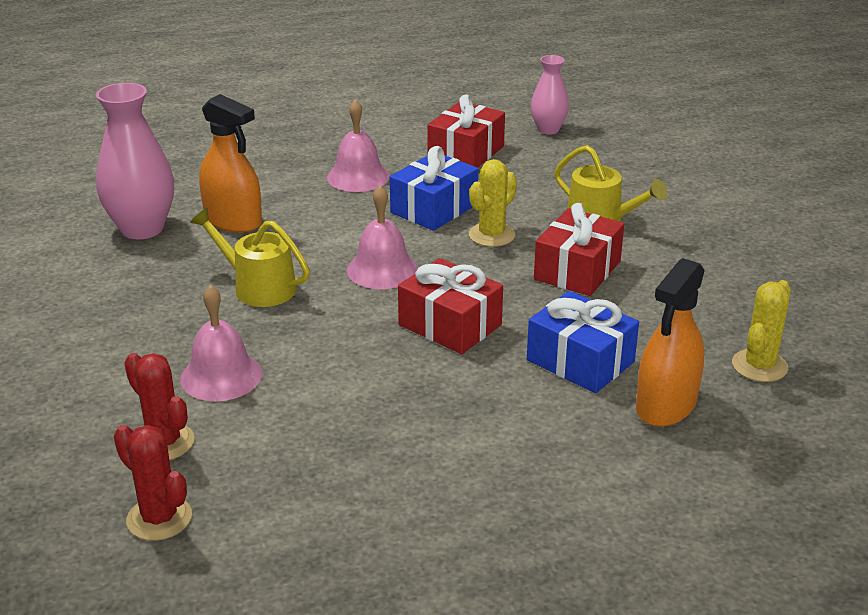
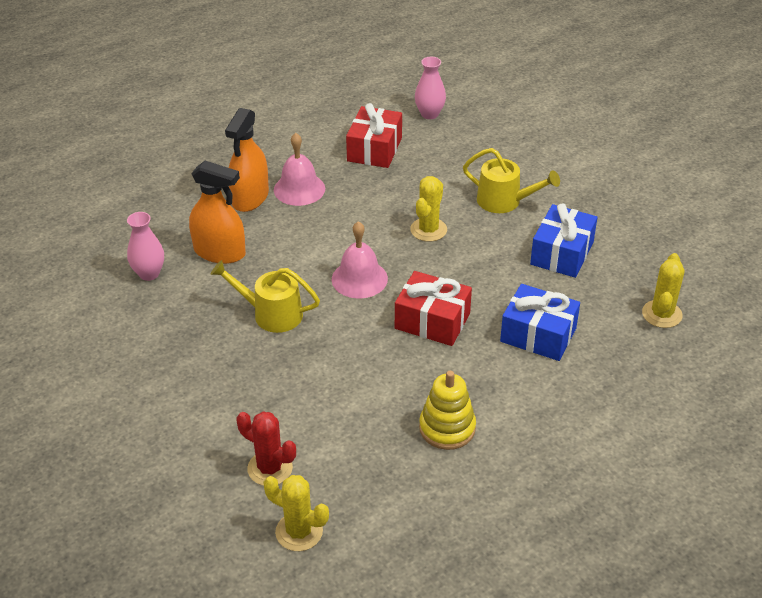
camera: 15 degrees left, 10 degrees up
(142, 228) = (149, 273): pink vase -> pink vase, size x0.59
(159, 518) = (299, 532): red cactus -> yellow cactus
(221, 376) = (283, 401): pink bell -> none
(411, 440) = (447, 428): none -> yellow stacking toy
(434, 208) = (373, 211): blue gift -> blue gift (562, 253)
(577, 270) = (505, 252): red gift -> none
(666, 405) = (610, 361): orange spray bottle -> orange spray bottle (250, 197)

